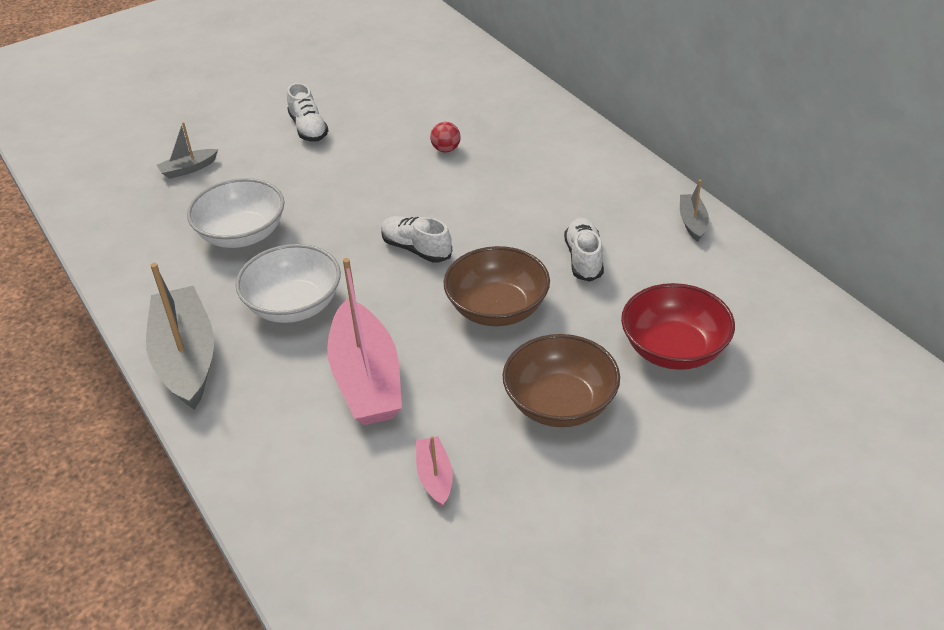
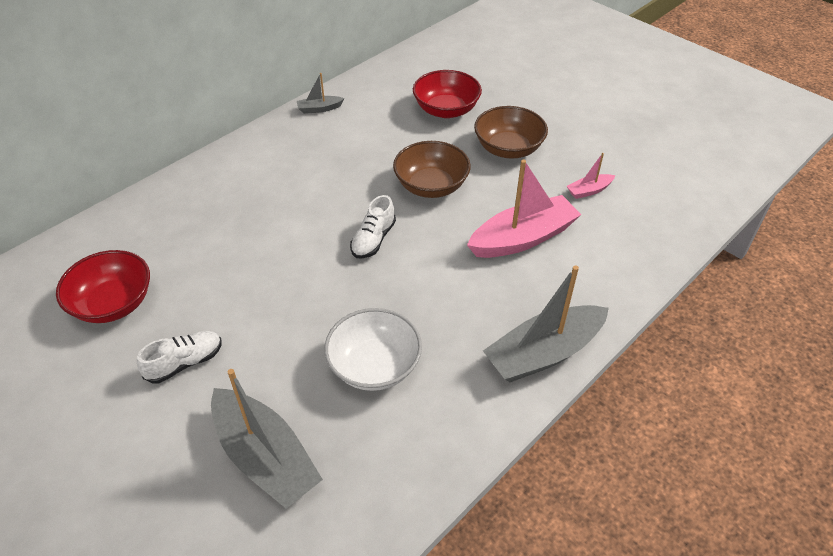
camera: 105 degrees left, 5 degrees up
(188, 169) = (265, 457): grey boat -> grey boat, size x2.15
(294, 305) = (460, 299): white bowl -> none
(397, 90) = (113, 303): none -> red bowl
(446, 149) = (227, 247): red ball -> none
(584, 259) = (368, 152): white shoe -> none

